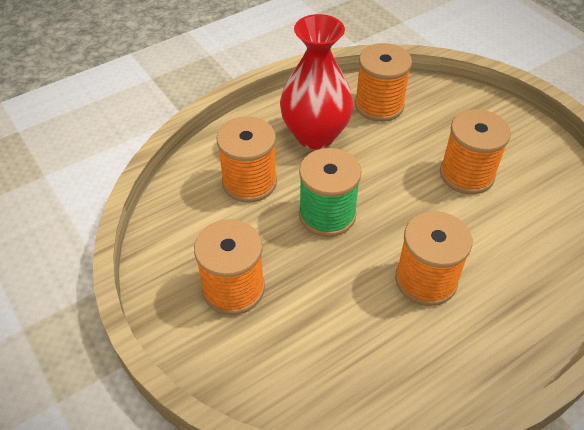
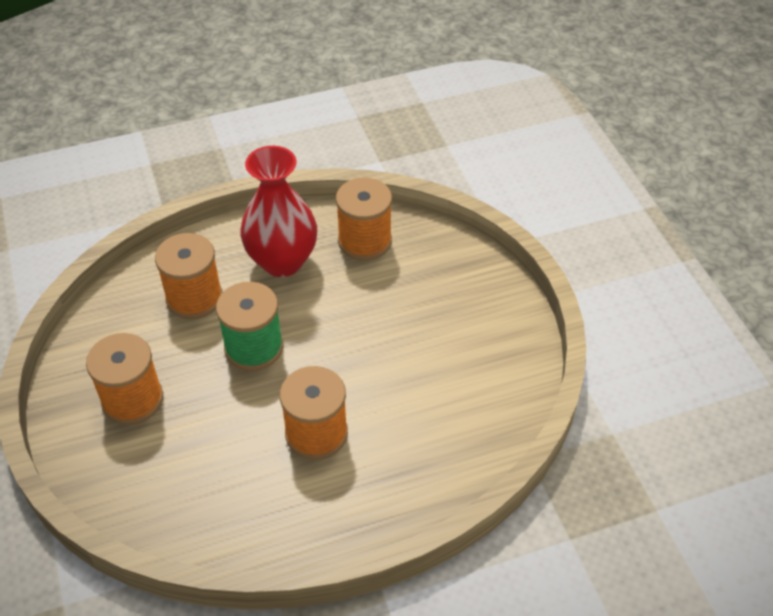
camera: 15 degrees right, 0 degrees up
(466, 174) = (416, 336): orange spool -> none

